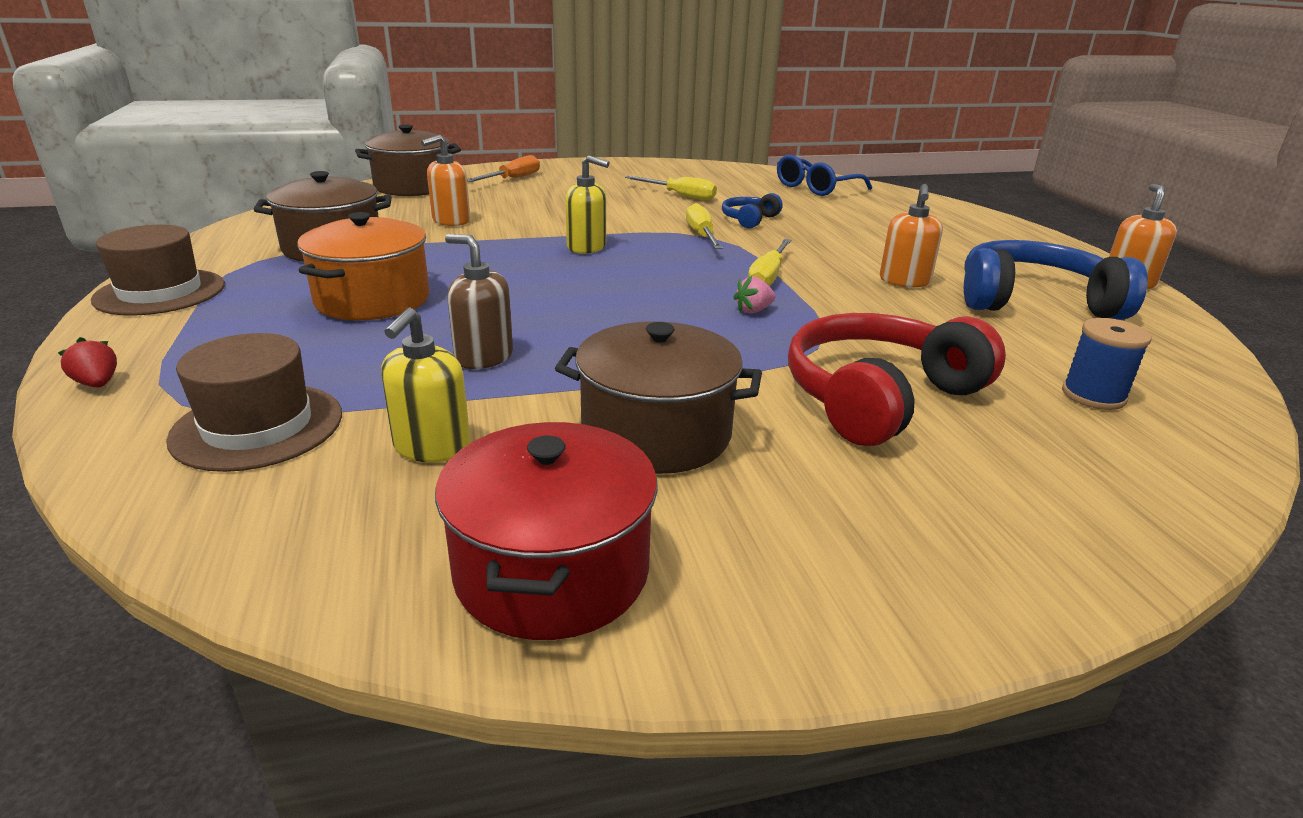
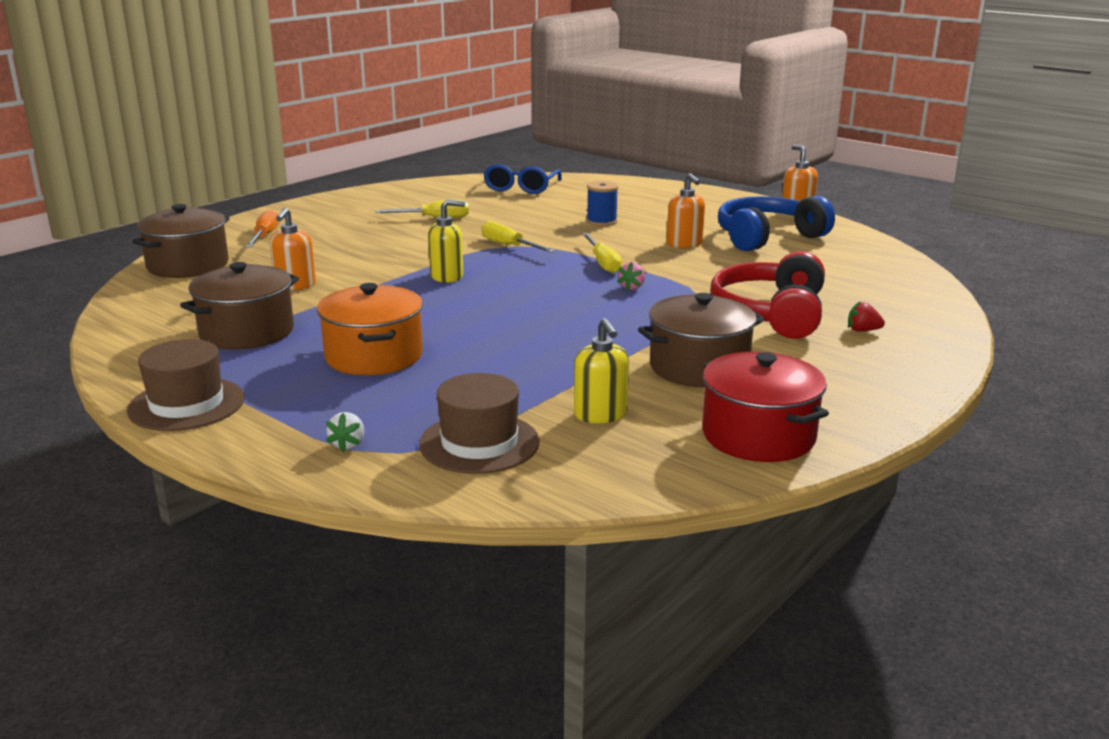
camera: 35 degrees left, 5 degrees down
(98, 384) = (309, 465): red strawberry -> red strawberry (862, 330)
(166, 377) = (348, 444): none -> white strawberry
(483, 357) = (529, 364): brown soap dispenser -> none
(749, 219) = (519, 225): blue headphones -> none
(1093, 395) = (858, 281): blue spool -> blue spool (601, 222)

